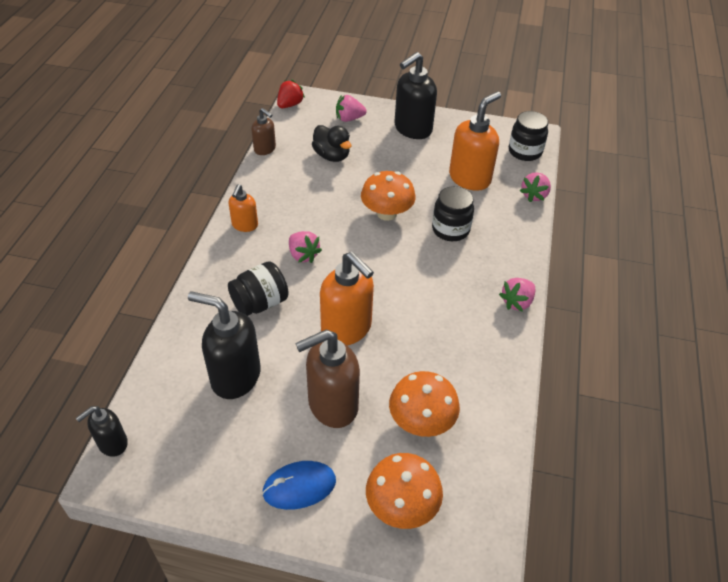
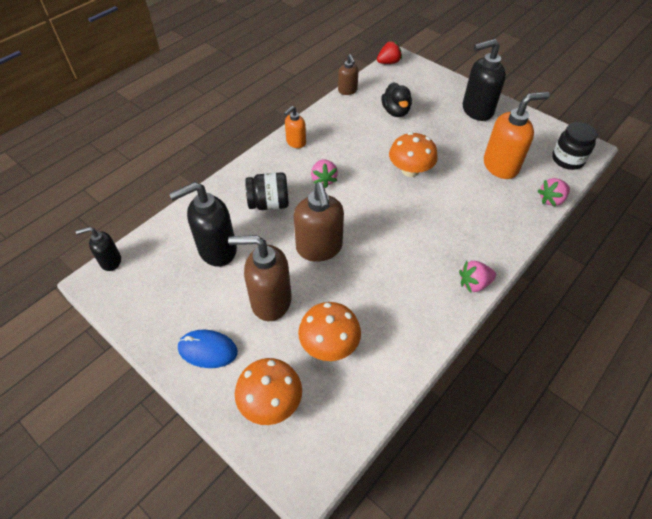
camera: 30 degrees right, 5 degrees up
(235, 377) = (217, 250): black soap dispenser -> black soap dispenser turned 75 degrees counterclockwise
(347, 329) = (319, 248): orange soap dispenser -> brown soap dispenser
(349, 119) = (429, 86): pink strawberry -> none
(450, 229) = (455, 202): black jar -> none

